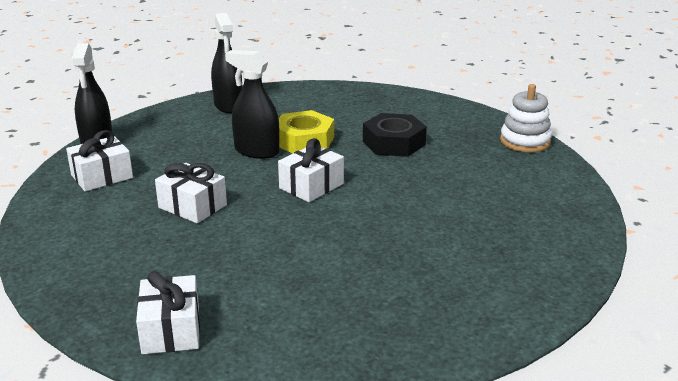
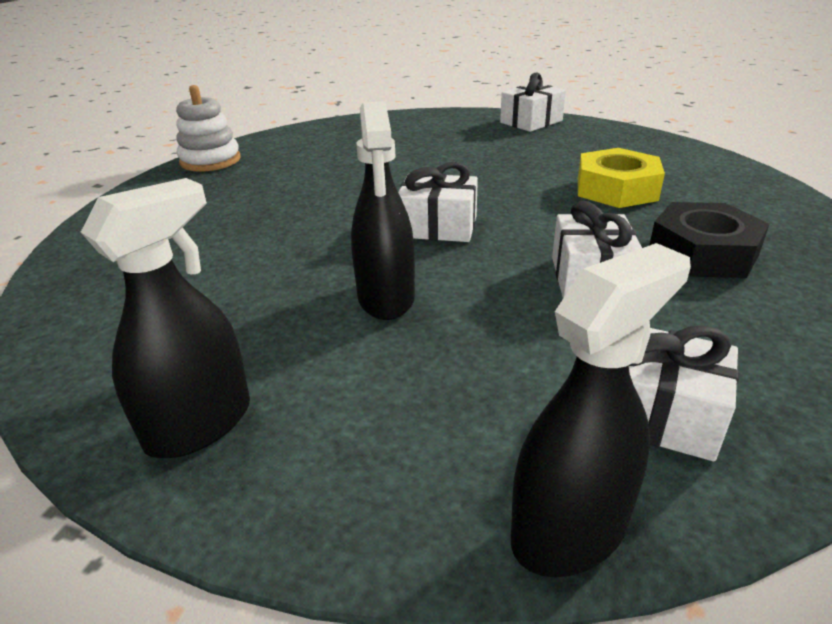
camera: 120 degrees left, 5 degrees up
(171, 330) = (757, 200): white gift -> white gift (531, 122)
(304, 140) = (312, 274): yellow nut -> yellow nut (616, 189)
(394, 143) = (268, 216): black nut -> black nut (703, 253)

